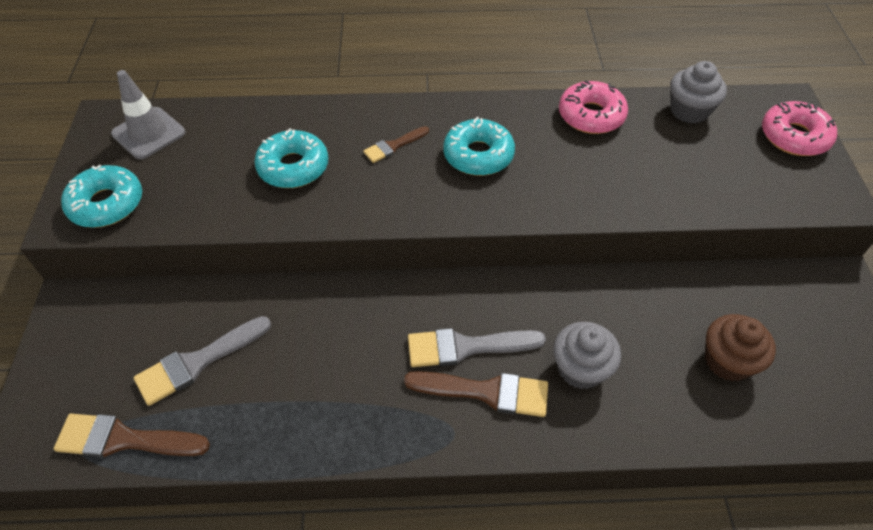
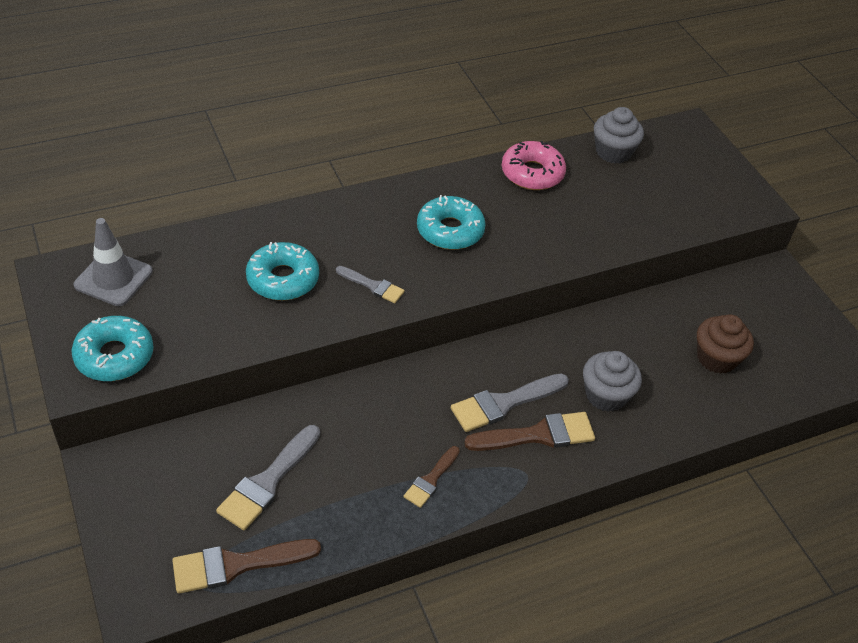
camera: 25 degrees left, 5 degrees down
(374, 193) = (373, 286): none -> grey brush
(393, 146) = (368, 239): brown brush -> brown brush (431, 480)
(794, 137) = (705, 158): pink donut -> none

